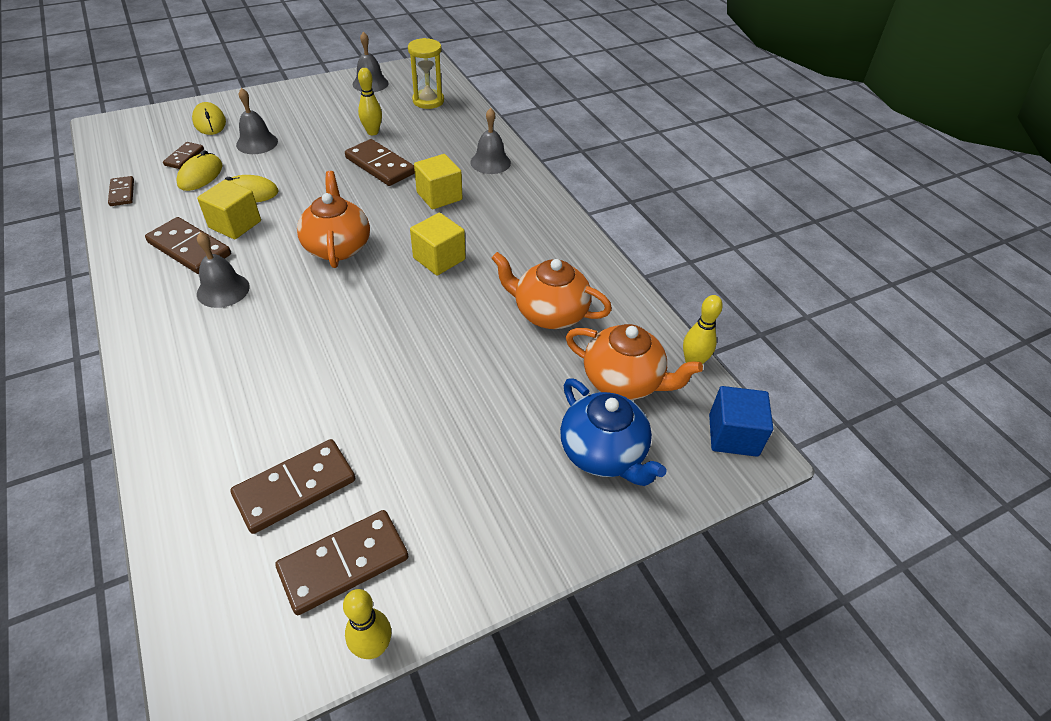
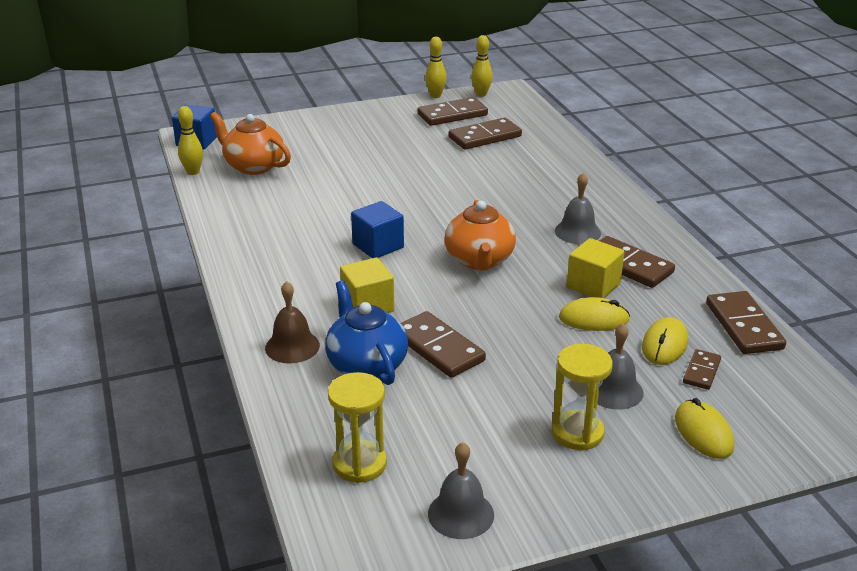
camera: 170 degrees left, 15 degrees down
(122, 193) = (743, 326): brown domino -> brown domino, size x1.78
(292, 119) = (577, 433): none -> yellow hourglass
(372, 132) = (451, 402): yellow bowling pin -> yellow bowling pin (481, 94)
(439, 259) = (378, 246): yellow cube -> blue cube
(490, 162) = (292, 346): grey bell -> brown bell
(549, 313) = (289, 204): orange teapot -> none
(603, 453) = (288, 139): blue teapot -> blue teapot (366, 365)

